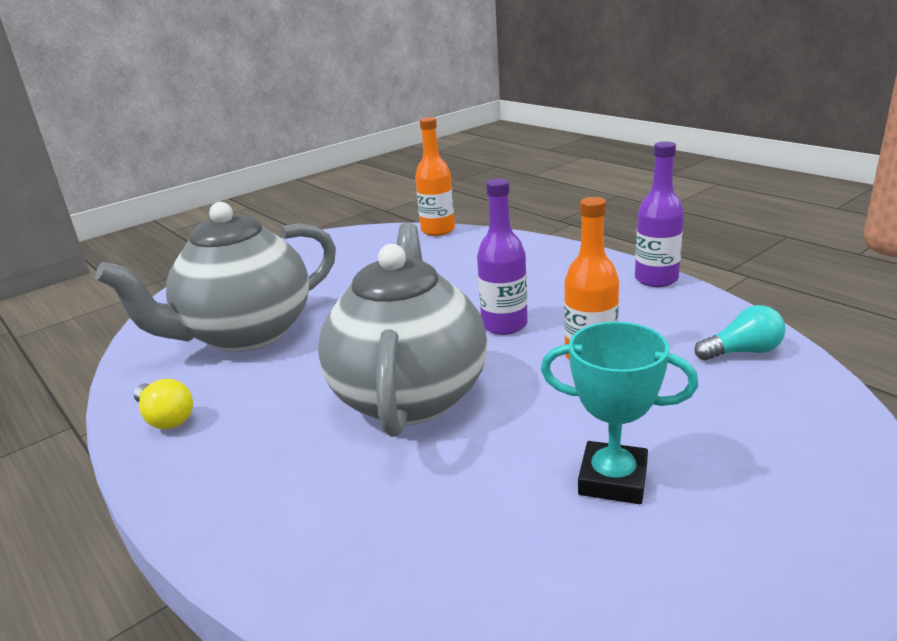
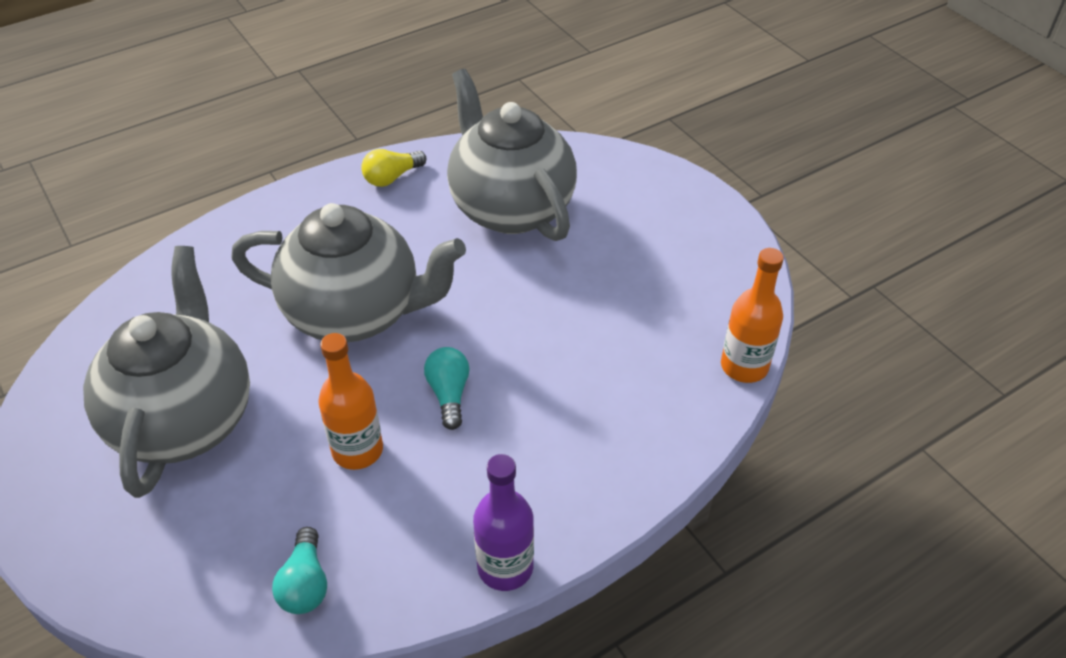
camera: 95 degrees right, 20 degrees up
(504, 325) = (449, 394): purple bottle -> turquoise light bulb
(613, 479) = (185, 419): turquoise trophy -> grey teapot

